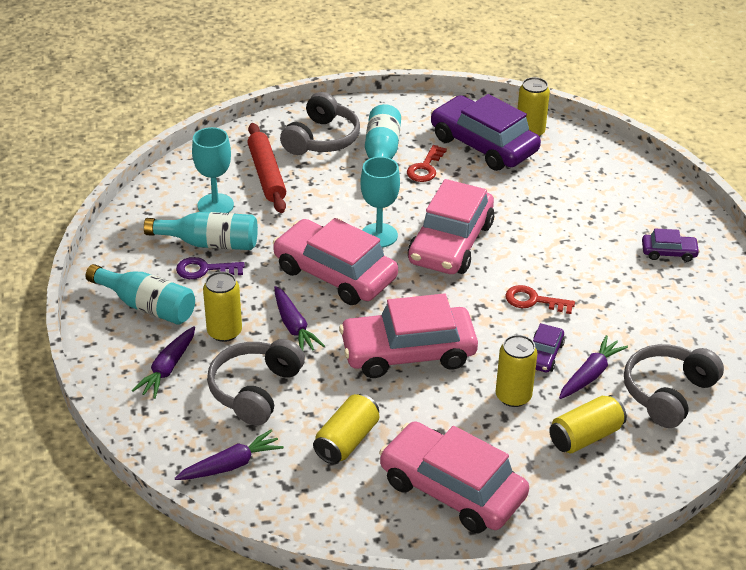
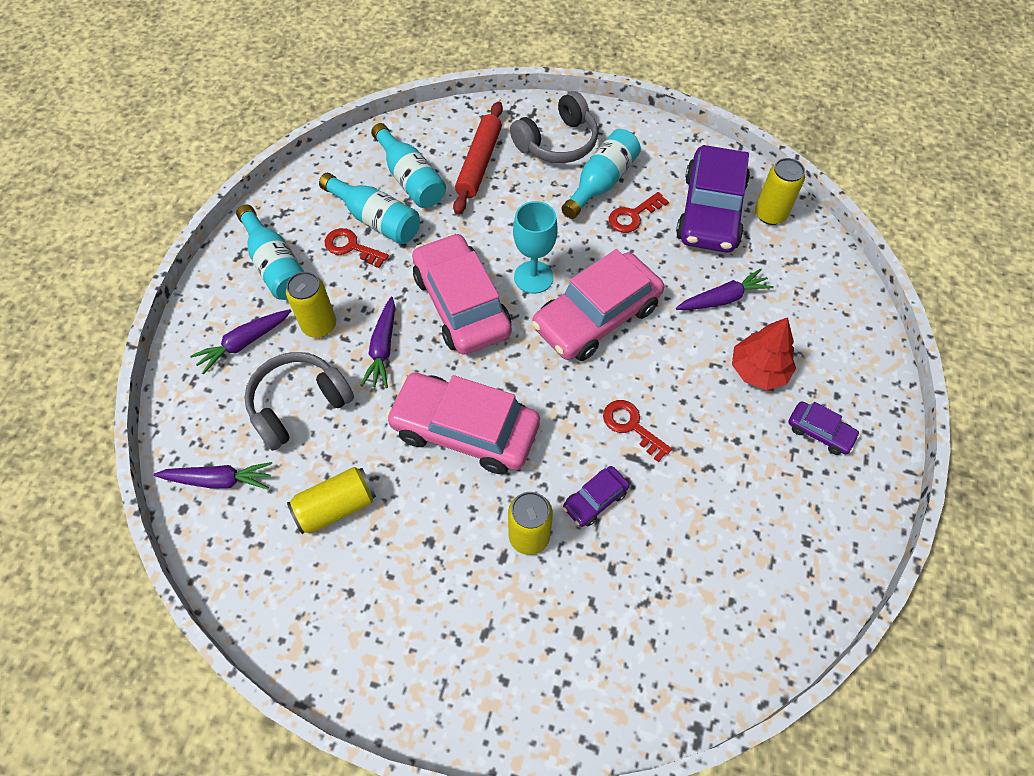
camera: 30 degrees right, 20 degrees up
(204, 269) = (351, 247): purple key -> red key
(215, 205) = (410, 179): turquoise goblet -> turquoise bottle
(452, 489) = (391, 620): pink car -> none
(483, 145) = (710, 211): purple car -> purple car turned 150 degrees counterclockwise
(585, 436) = (567, 627): yellow can -> none
(590, 375) = (626, 550): purple carrot -> purple carrot (722, 298)
(598, 232) = (758, 370): none -> red tree
(668, 393) = (693, 618): grey headphones -> none

